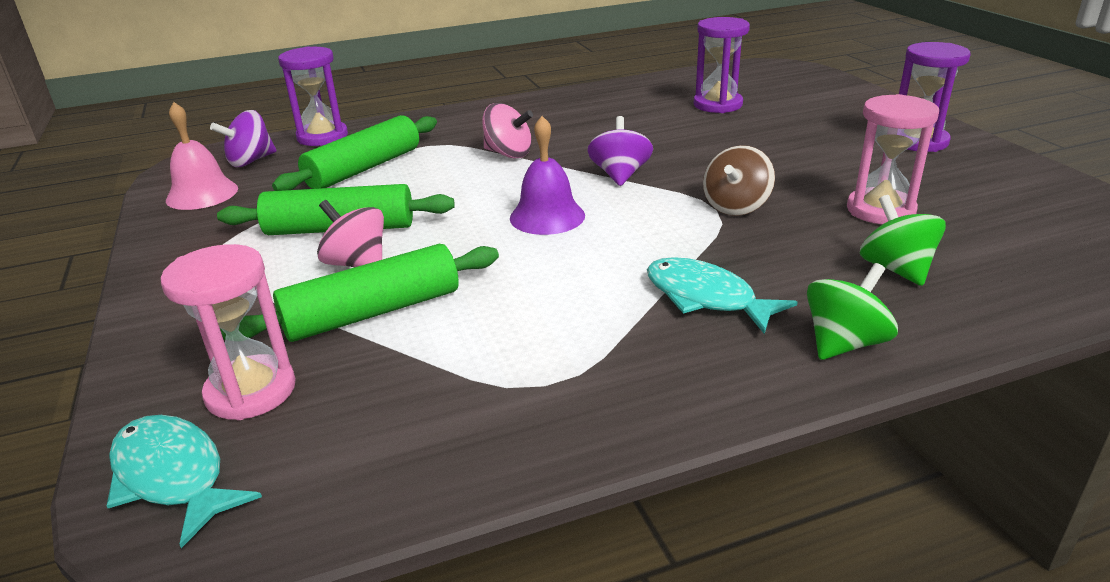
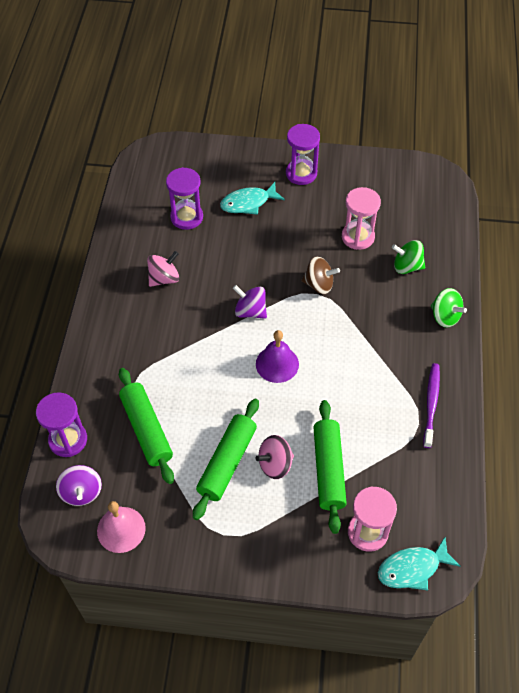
camera: 65 degrees left, 25 degrees up
(508, 154) = (181, 348): pink spinning top -> pink spinning top (164, 278)
(608, 386) = (431, 403): none -> purple toothbrush
(705, 298) = (390, 341): turquoise fish -> turquoise fish (248, 203)
(736, 206) = (319, 284): brown spinning top -> brown spinning top turned 45 degrees counterclockwise
(844, 343) = (445, 316): green spinning top -> green spinning top turned 150 degrees clockwise

